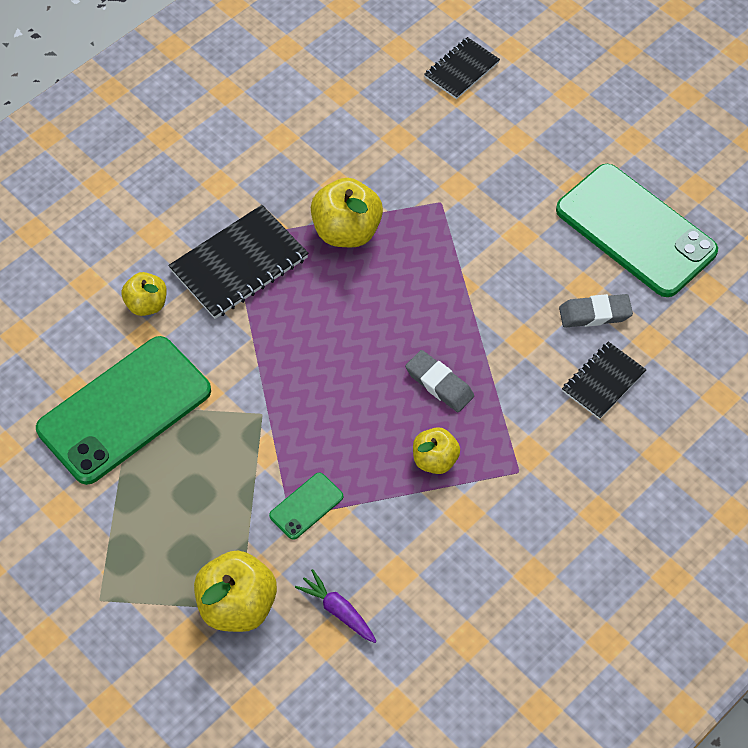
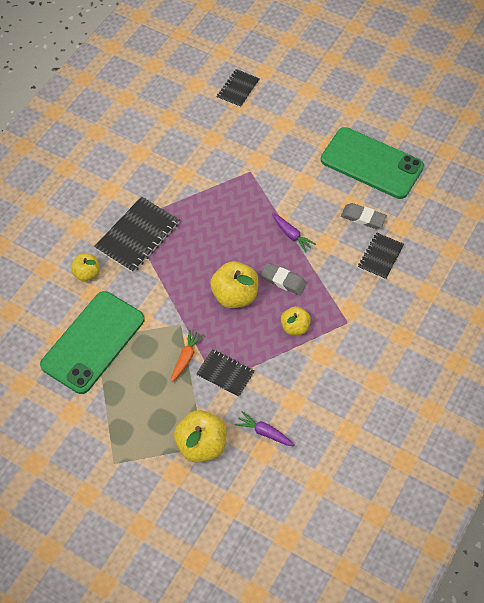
camera: 15 degrees left, 0 degrees up
(254, 467) = (186, 358): none -> orange carrot
(306, 506) = (225, 374): green phone -> black notebook
(346, 231) = (198, 201): yellow apple -> yellow apple (235, 295)
(474, 316) = (291, 235): none -> purple carrot
(595, 314) = (363, 218): grey eraser -> grey eraser turned 45 degrees clockwise

